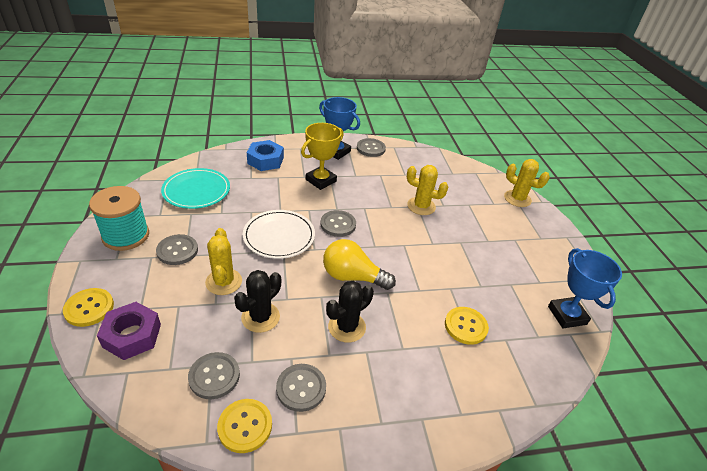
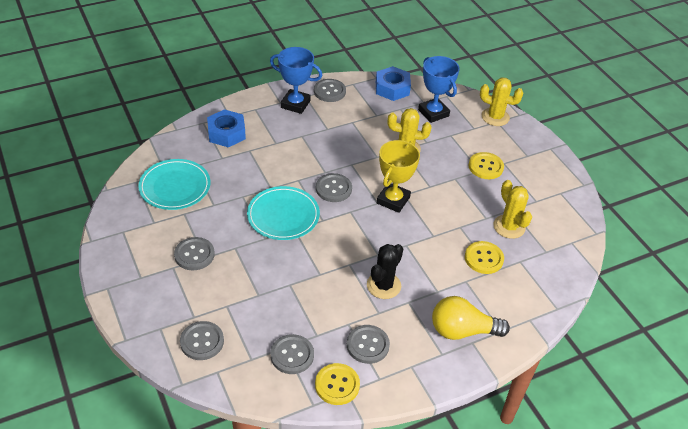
camera: 15 degrees left, 5 degrees up
(89, 308) = (147, 329): yellow button -> yellow button (485, 167)
(126, 235) = (135, 252): turquoise spool -> none
(132, 335) = (202, 341): purple nut -> grey button
(224, 282) = (255, 273): yellow cactus -> yellow cactus (509, 227)
(260, 317) = (305, 297): black cactus -> none
(279, 236) = (283, 215): white plate -> turquoise plate
(321, 180) = (295, 143): yellow trophy -> yellow trophy (393, 200)
(352, 277) = (369, 238): yellow light bulb -> yellow light bulb (462, 330)
(427, 157) = (392, 88): none -> blue nut
(567, 315) = (565, 226): blue trophy -> blue trophy (433, 113)

